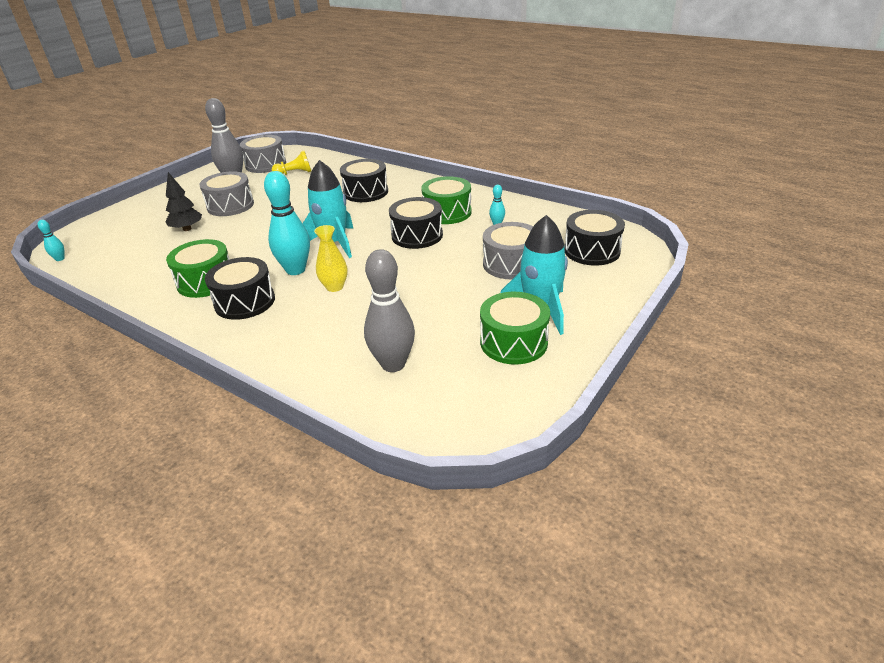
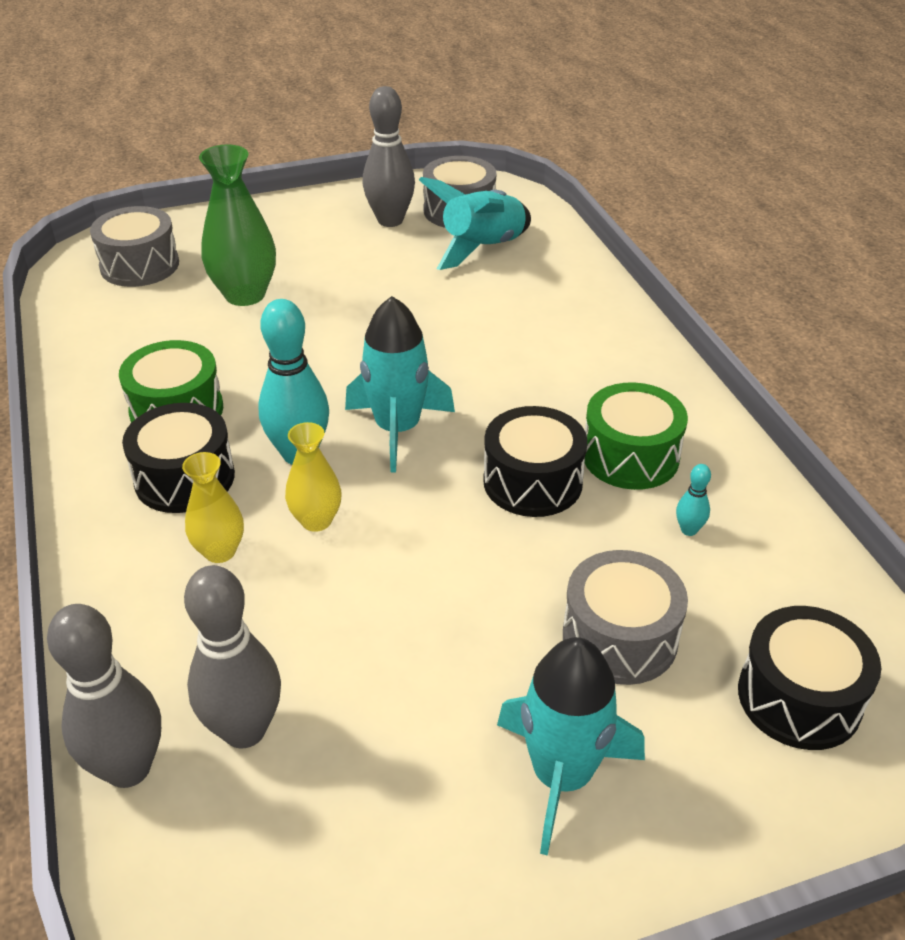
camera: 35 degrees right, 5 degrees up
(60, 259) = (68, 275): turquoise bowling pin -> none
(187, 229) = (245, 294): black tree -> green vase
(230, 205) = (337, 275): grey drum -> grey drum (139, 265)
(294, 173) = (482, 248): yellow pawn -> turquoise rocket
(299, 317) = (220, 551): none -> yellow vase
(354, 404) = (128, 768): none -> grey bowling pin
(366, 192) = (546, 342): black drum -> none
(513, 342) = (450, 814): green drum -> none

